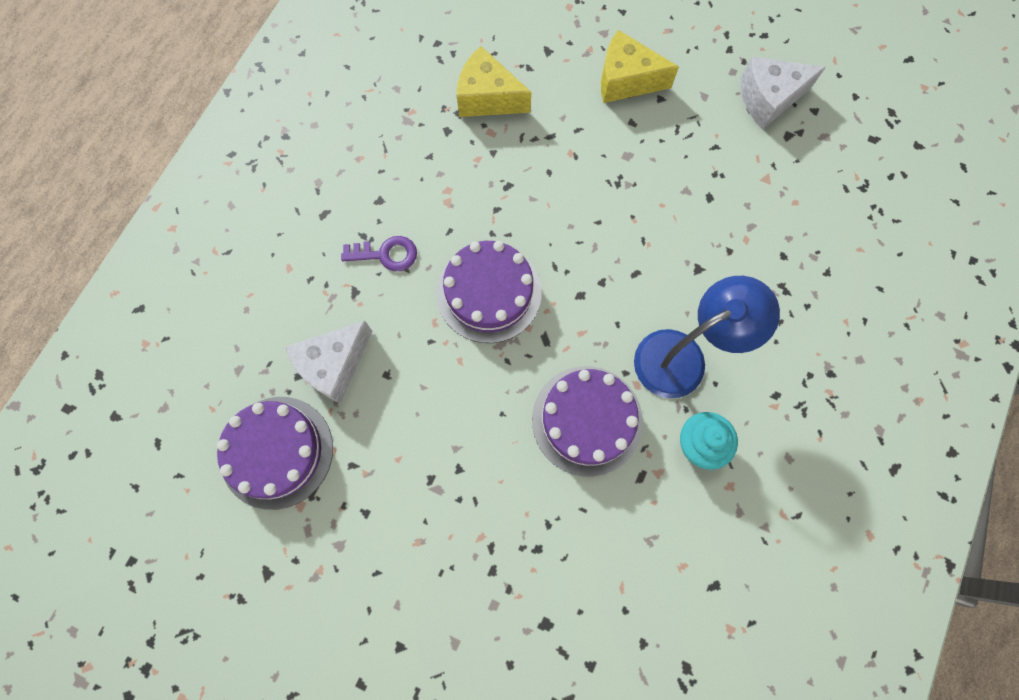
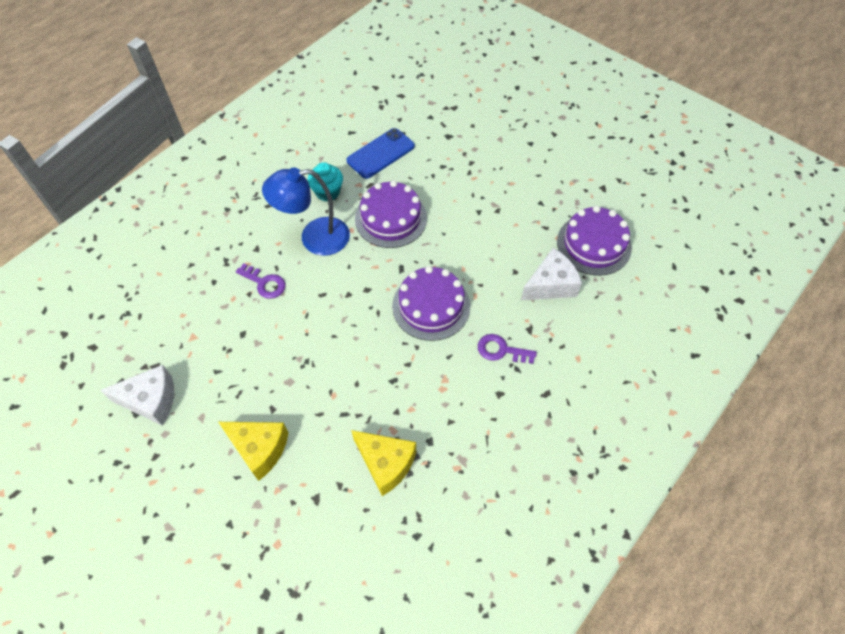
camera: 165 degrees left, 15 degrees down
(647, 549) = (381, 154): none -> blue phone
(717, 270) = (264, 283): none -> purple key

